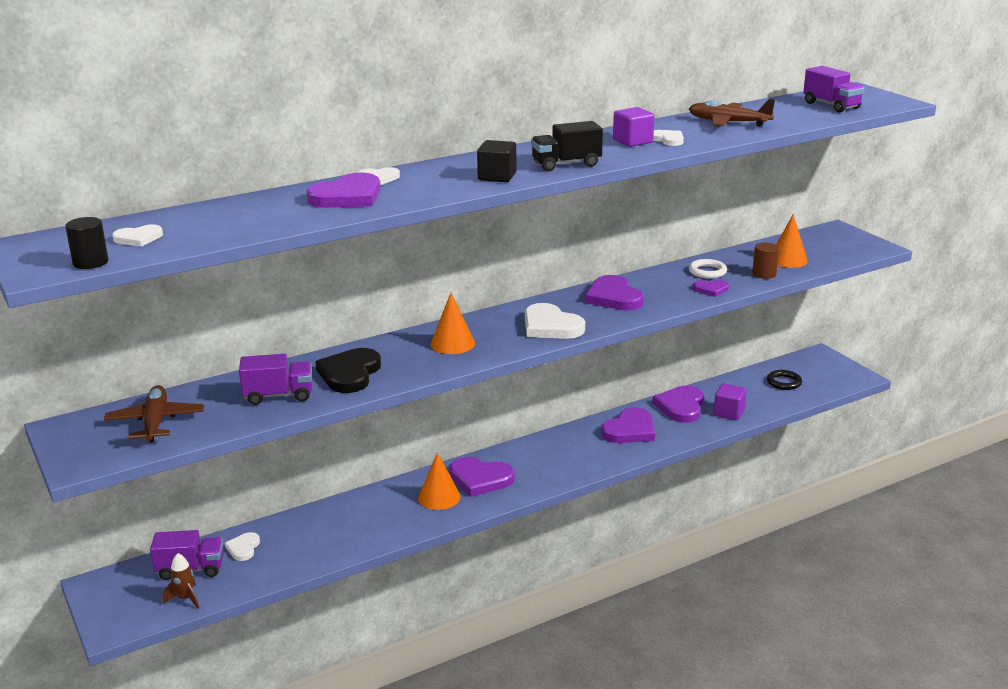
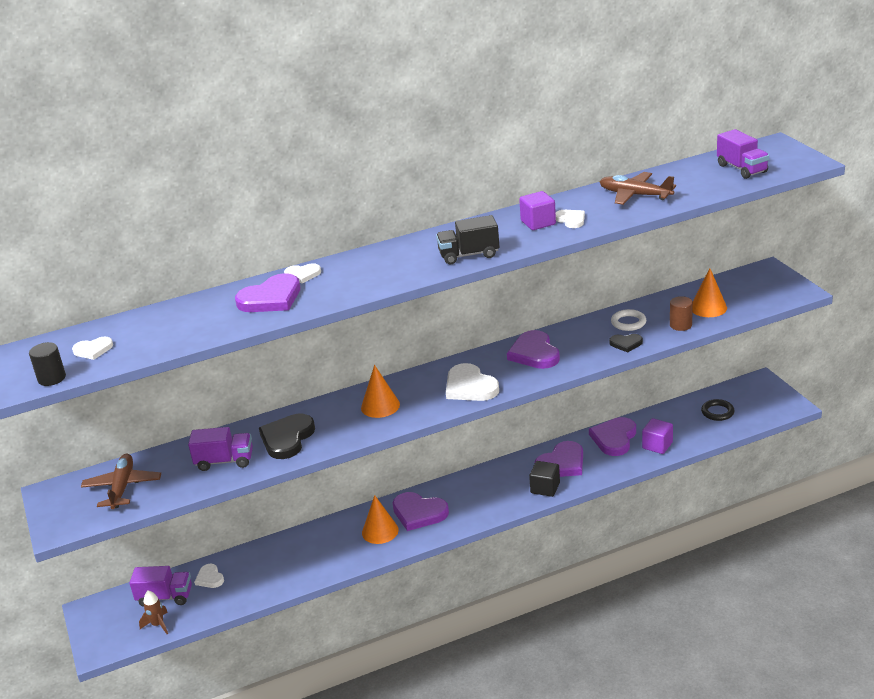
camera: 10 degrees right, 5 degrees up
(243, 548) = (210, 578): white heart -> white heart turned 45 degrees counterclockwise
(497, 177) = (404, 271): black cube -> black cube (545, 488)
(711, 289) = (626, 344): purple heart -> black heart

